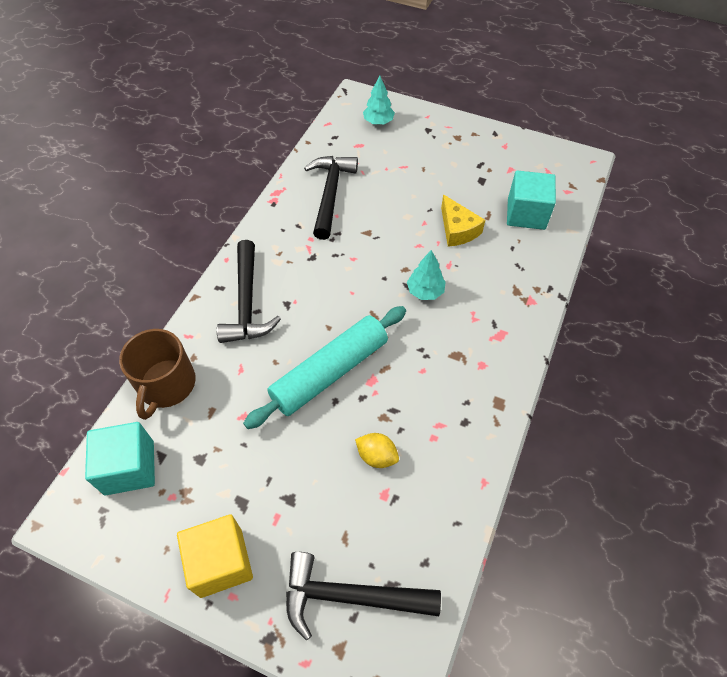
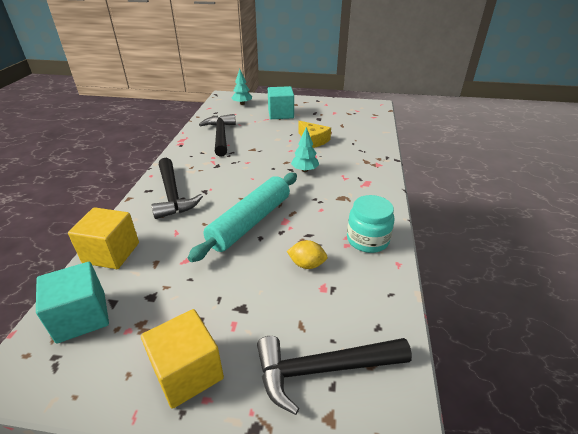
camera: 15 degrees left, 20 degrees down
(166, 384) = (111, 253): brown mug -> yellow cube
(462, 436) = (367, 240): none -> turquoise jar
(526, 214) = (354, 128): turquoise cube -> turquoise cube (281, 114)

